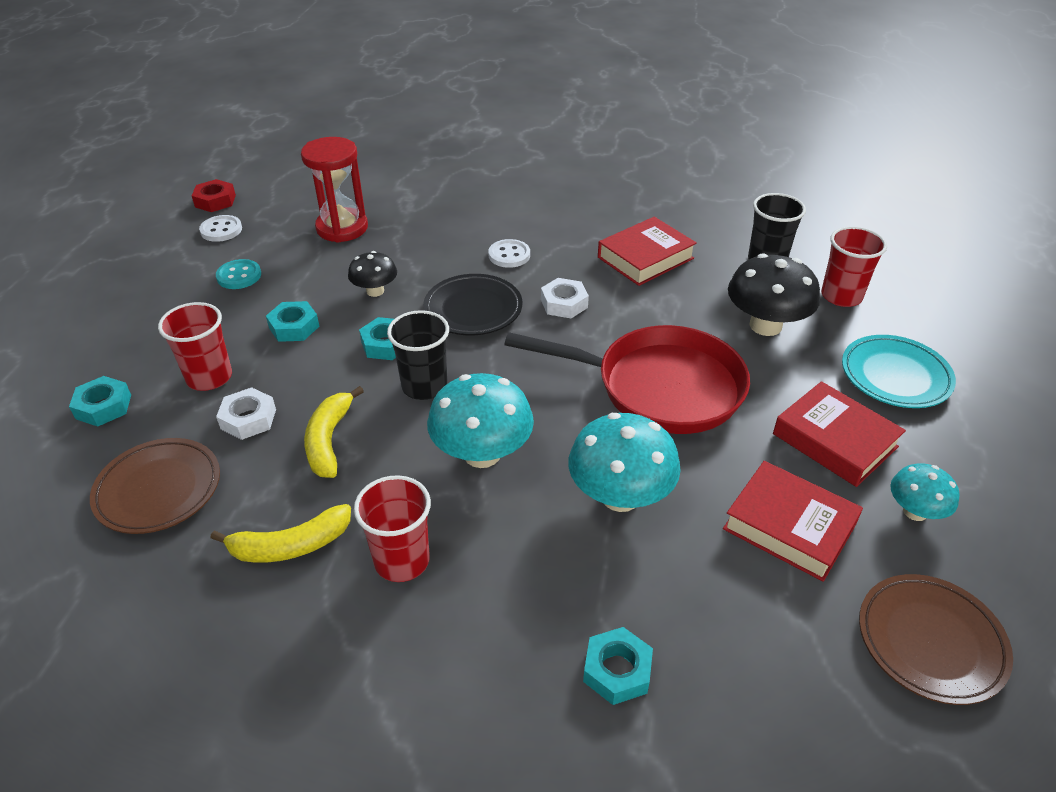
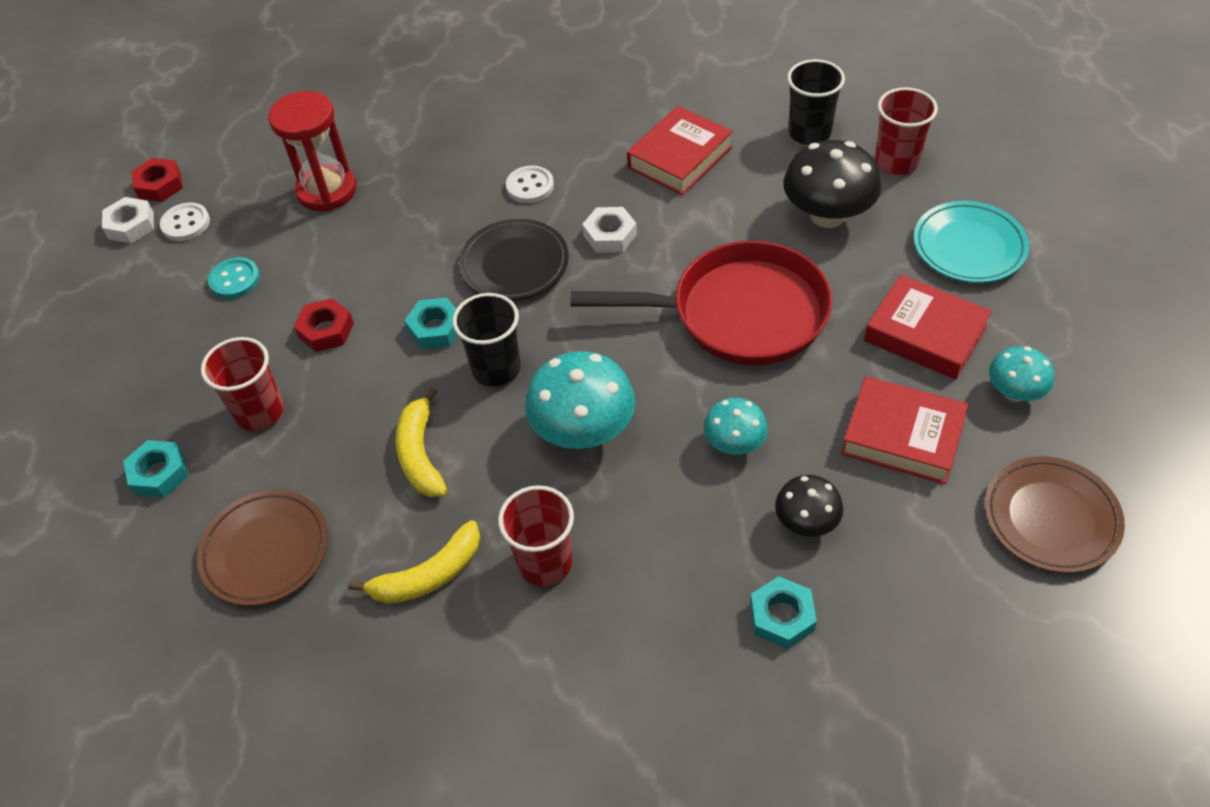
camera: 10 degrees left, 10 degrees up
(248, 419) = (324, 450): white nut -> white nut (131, 225)
(294, 327) = (326, 330): turquoise nut -> red nut
(375, 291) = (398, 265): black mushroom -> black mushroom (806, 522)
(620, 496) = (734, 444): turquoise mushroom -> turquoise mushroom, size x0.58

